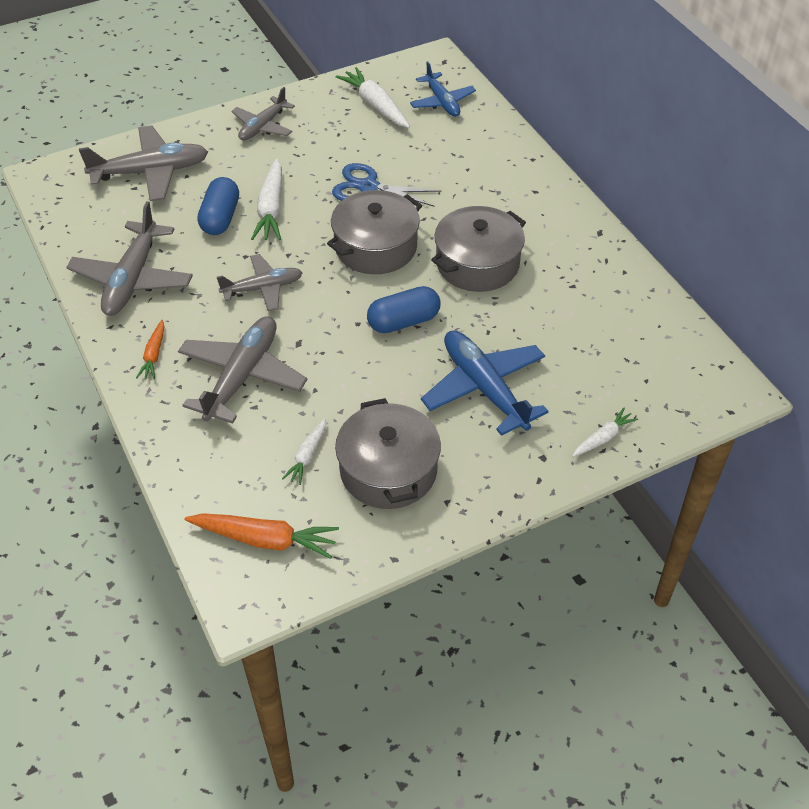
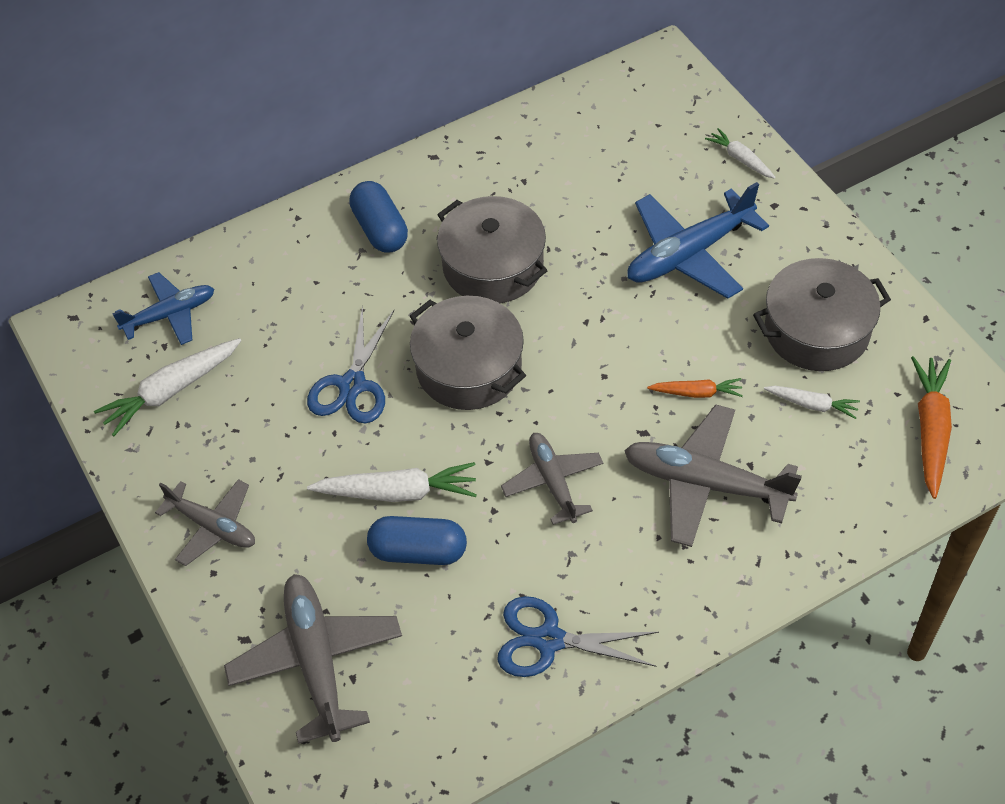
camera: 90 degrees left, 5 degrees up
(132, 279) = (549, 640): grey plane -> blue scissors
(154, 355) = (684, 586): orange carrot -> orange carrot (696, 393)
(403, 321) = (596, 331): blue capsule -> blue capsule (380, 229)

